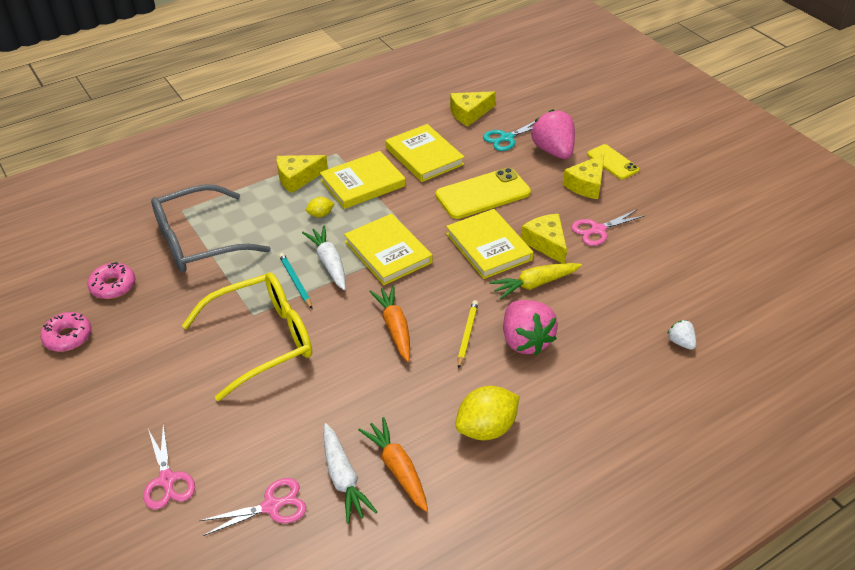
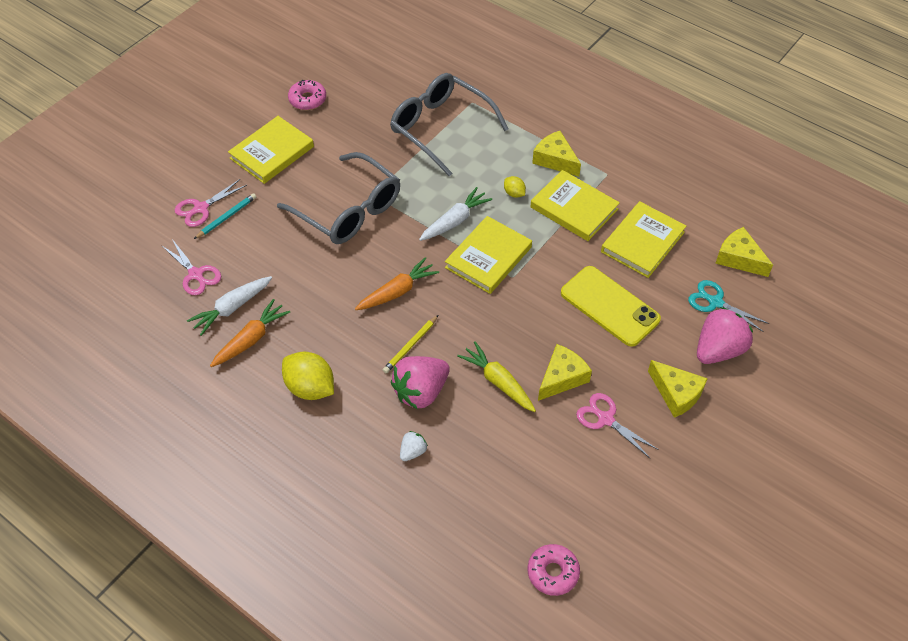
camera: 70 degrees right, 10 degrees up
(113, 286) = (368, 100): pink donut -> pink donut (553, 572)
(262, 340) = (349, 210): yellow glasses -> grey glasses
(295, 281) = (422, 207): turquoise pencil -> turquoise pencil (226, 217)
(467, 334) = (410, 346): yellow pencil -> yellow pencil turned 135 degrees clockwise
(488, 247) = (533, 331): yellow book -> yellow book (272, 152)
(586, 184) = (676, 393): yellow cheese -> yellow cheese turned 150 degrees counterclockwise
(612, 162) = (731, 411): yellow phone -> none
(680, 342) = (471, 523): white strawberry -> white strawberry (413, 451)

